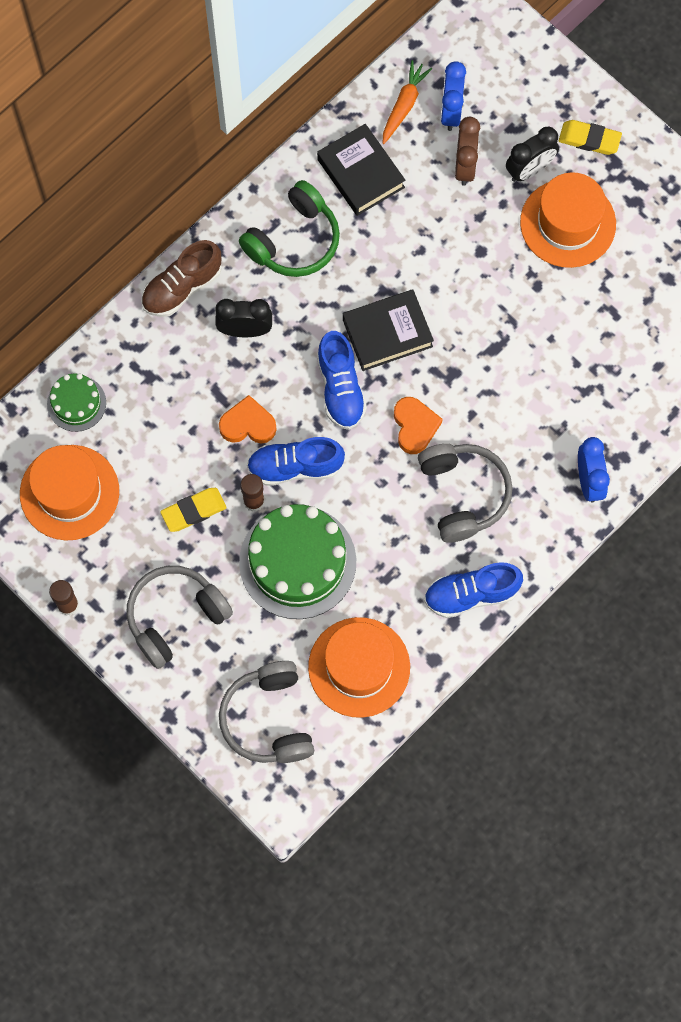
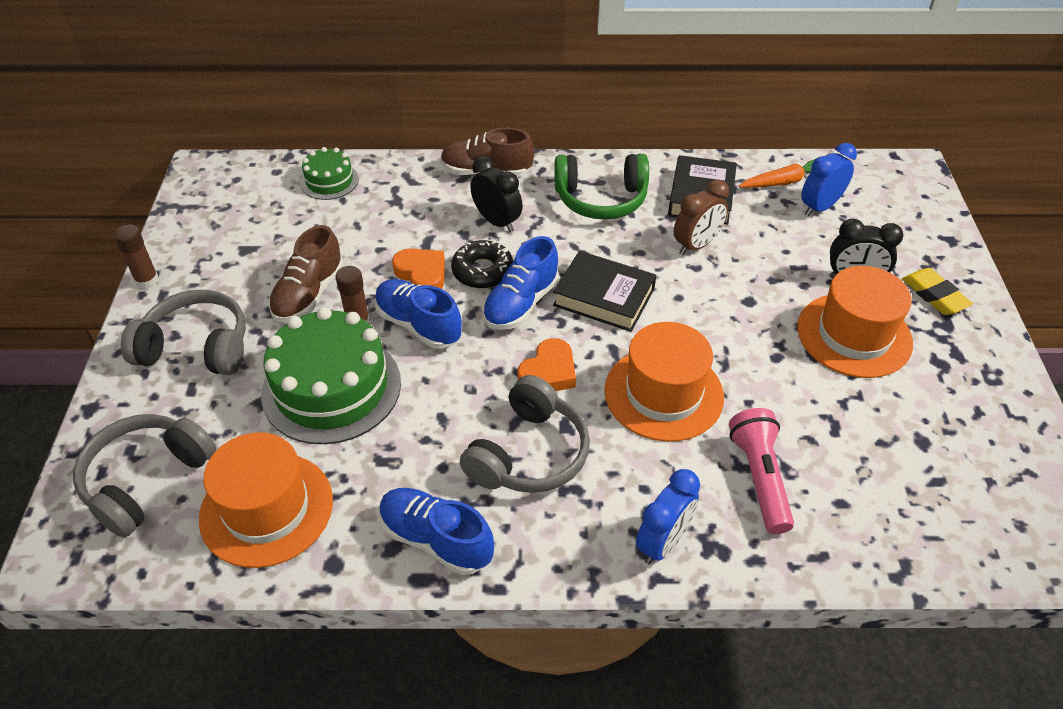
camera: 45 degrees right, 25 degrees down
(69, 492) = (250, 221): orange hat -> orange hat (663, 393)
(193, 511) = (309, 294): yellow eraser -> brown shoe
(285, 384) = (482, 271): none -> black donut
(465, 166) = (795, 243): brown clock -> brown clock (696, 245)
(602, 389) = (759, 478): none -> pink flashlight

